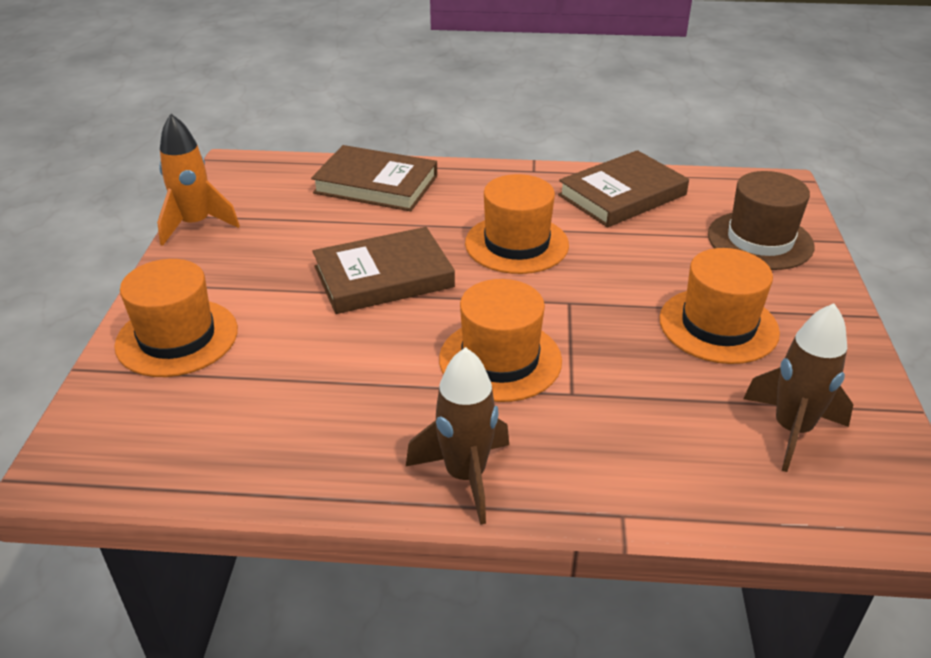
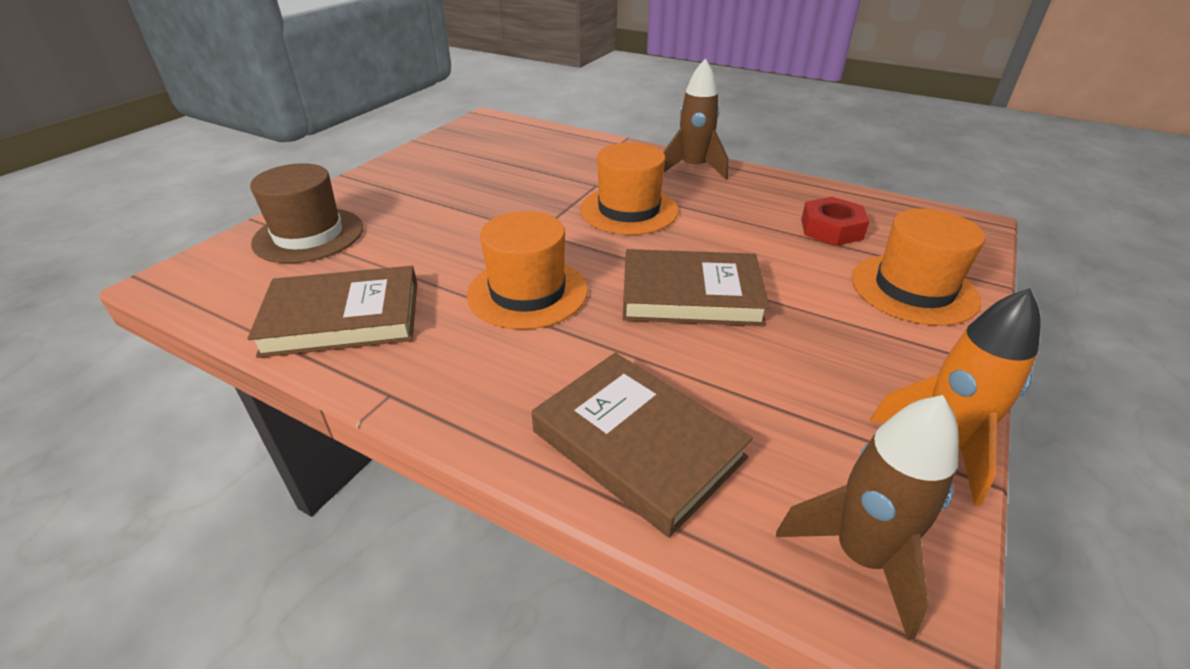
camera: 155 degrees left, 0 degrees up
(253, 400) = (831, 229): none -> red nut
(718, 325) = (450, 193): orange hat -> none
(791, 430) = (492, 147): brown rocket -> brown rocket (861, 556)

